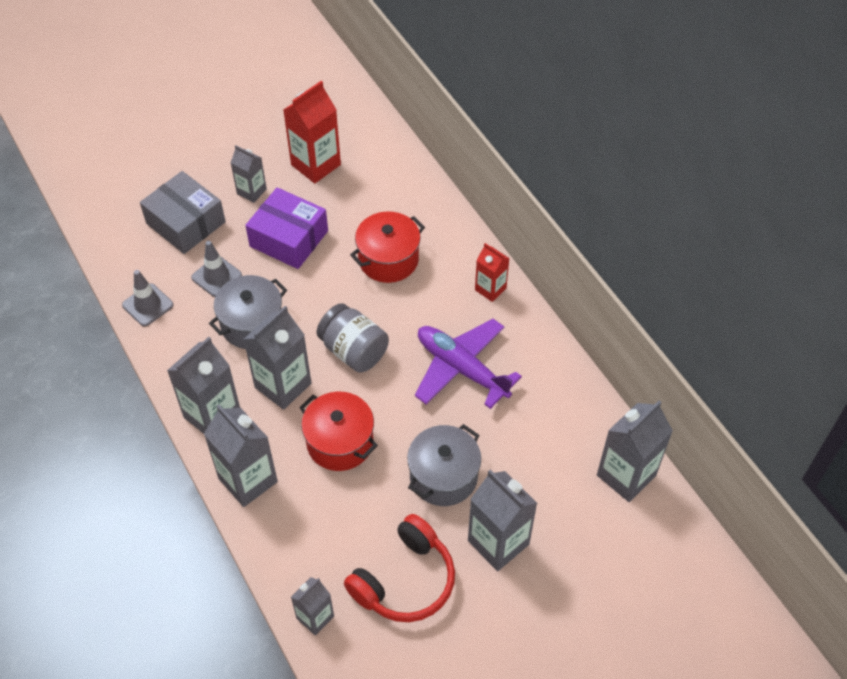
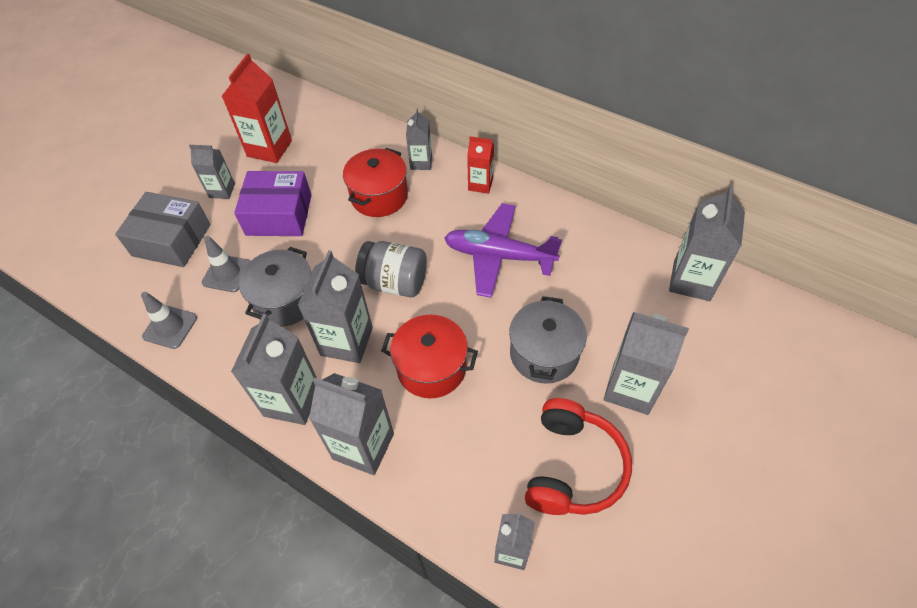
camera: 25 degrees left, 0 degrees up
(448, 241) = (421, 162): none -> grey carton

